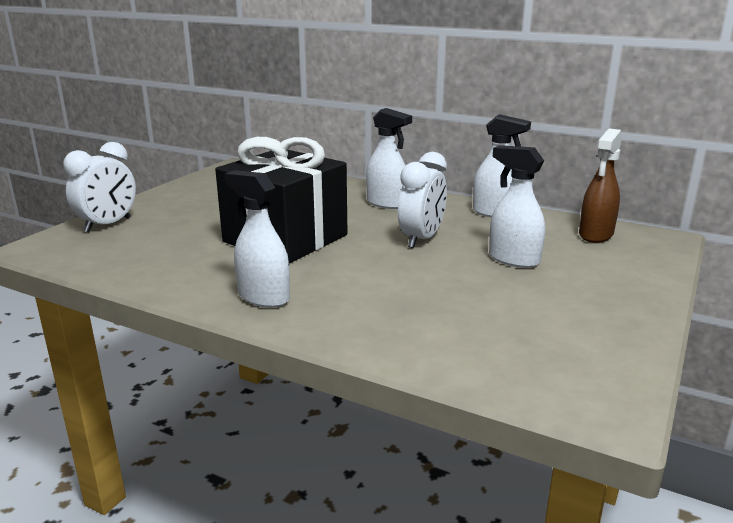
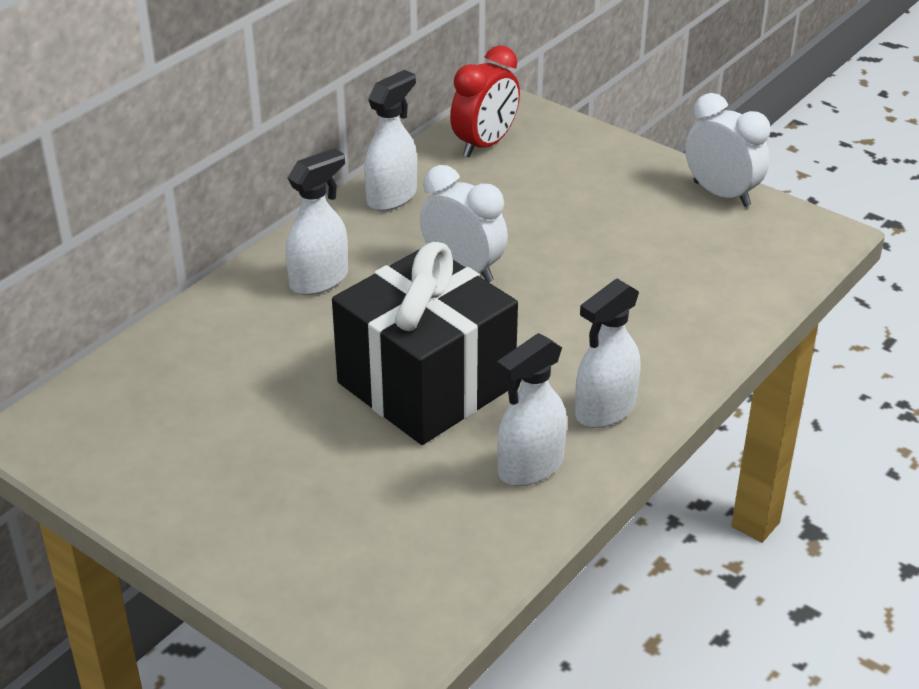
camera: 80 degrees left, 15 degrees up
(108, 225) = (307, 582): white clock -> white clock (721, 194)
(513, 259) = (539, 215): white spray bottle -> white spray bottle (530, 467)
(595, 235) = (485, 145): brown spray bottle -> red clock

